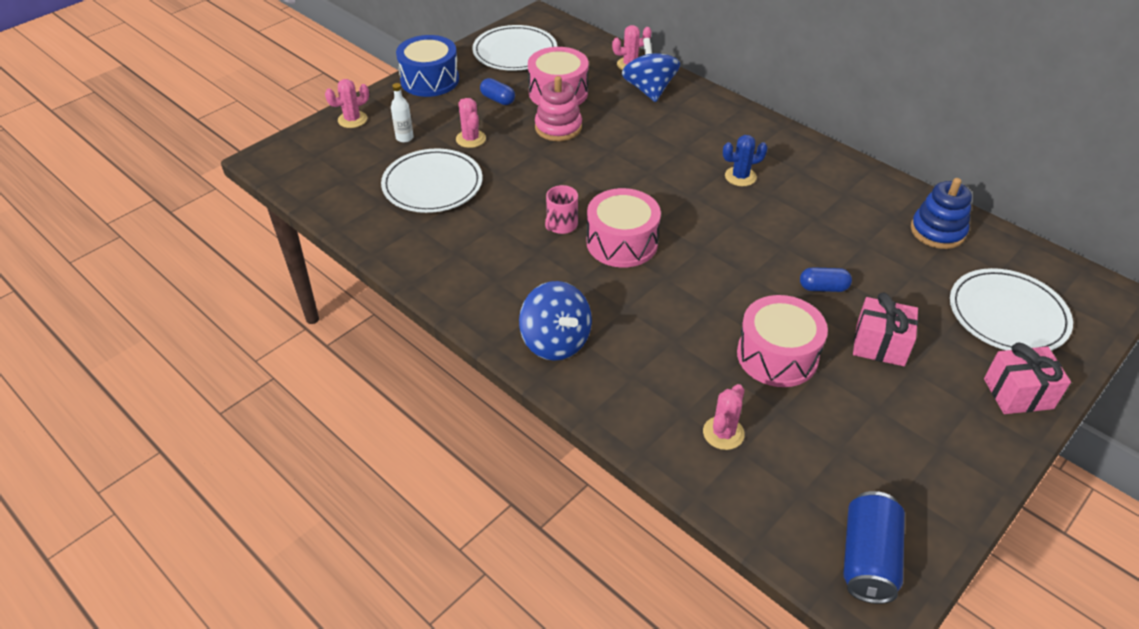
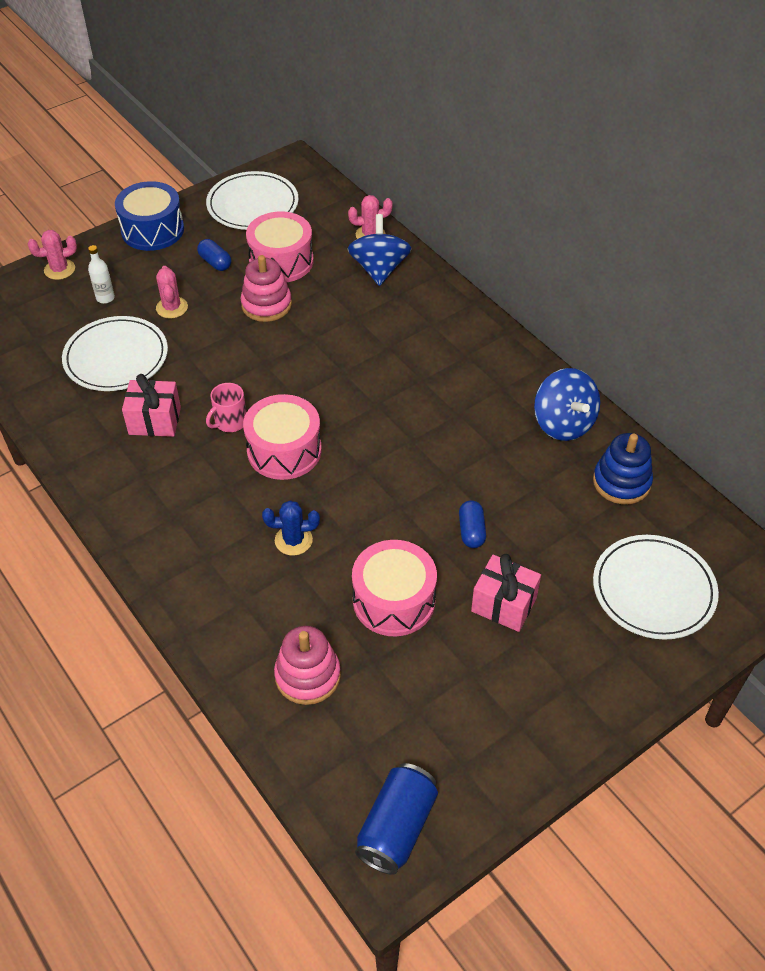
camera: 10 degrees right, 5 degrees up
(555, 341) = (179, 552): blue spinning top -> blue spinning top (563, 423)
(723, 433) = (307, 675): pink cactus -> pink stacking toy
(740, 177) = (436, 388): blue cactus -> blue cactus (293, 540)
(823, 288) = (471, 531): blue capsule -> blue capsule turned 75 degrees clockwise
(1018, 394) = (624, 680): pink gift -> pink gift (155, 421)

